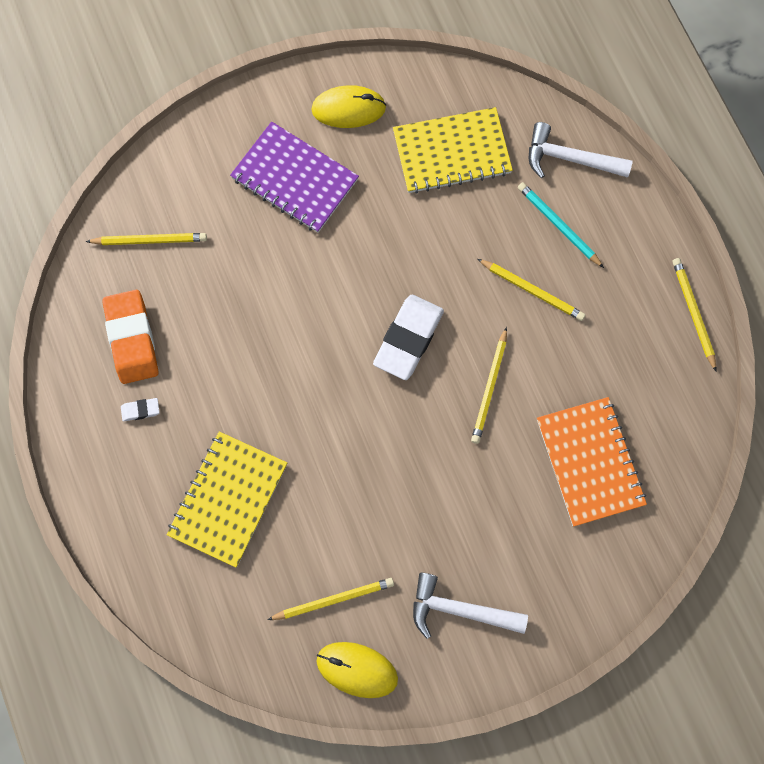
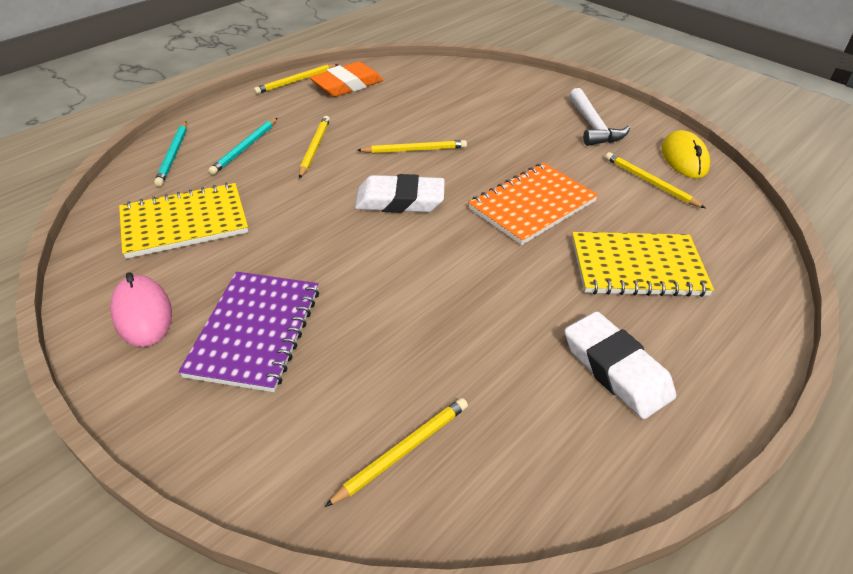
camera: 115 degrees left, 30 degrees down
(132, 339) = (543, 413): orange eraser -> orange eraser (347, 85)
(140, 410) = (616, 369): white eraser -> white eraser, size x2.32
(149, 240) = (402, 451): yellow pencil -> yellow pencil turned 75 degrees clockwise
(348, 109) = (142, 314): yellow mouse -> pink mouse
(452, 152) = (184, 223): yellow notebook -> yellow notebook turned 75 degrees counterclockwise
(570, 159) = (173, 155): white hammer -> turquoise pencil
(590, 462) = (439, 98): orange notebook -> orange notebook (532, 205)

